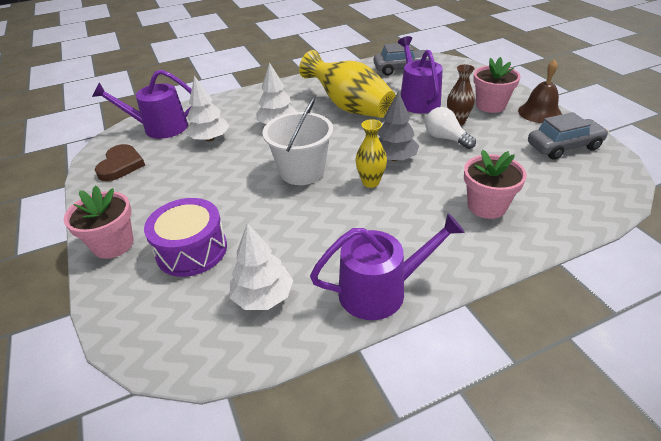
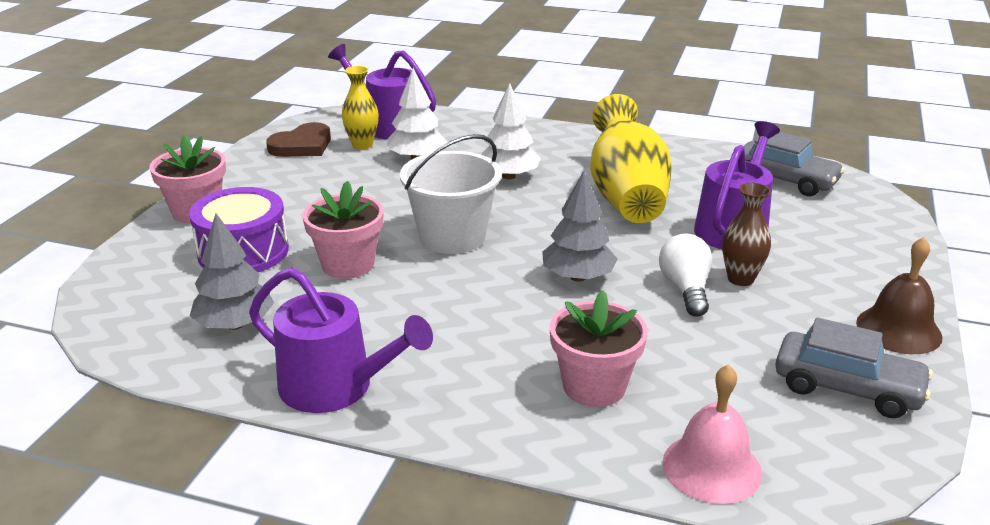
camera: 40 degrees right, 10 degrees down
(263, 296) = (235, 324): white tree -> grey tree
(370, 182) = (505, 286): yellow vase -> yellow vase (362, 145)
(490, 105) = (833, 284): pink flower pot -> pink flower pot (348, 264)
(581, 211) = (712, 467): none -> pink bell

